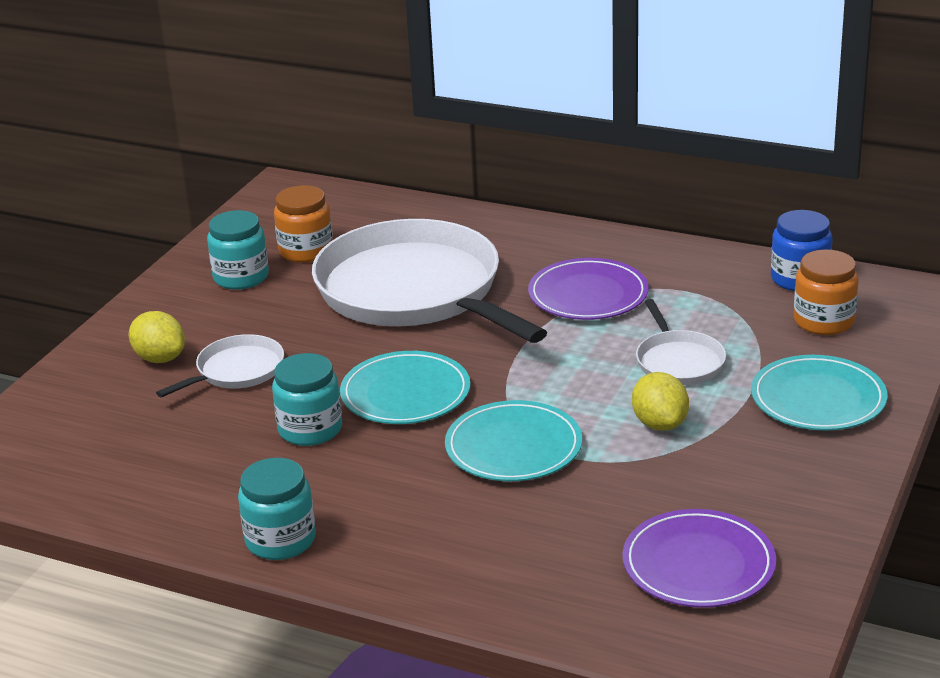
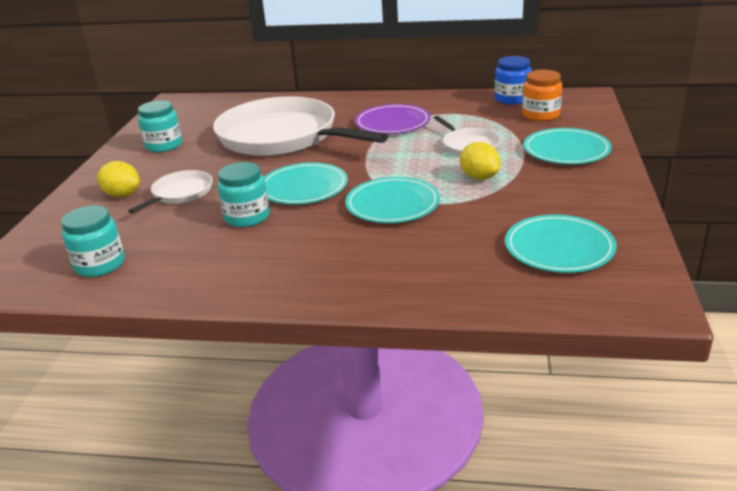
camera: 15 degrees left, 0 degrees up
(280, 540) = (255, 286): turquoise jar -> turquoise jar (100, 264)
(306, 251) = (202, 127): orange jar -> none
(698, 564) = (559, 248): purple plate -> turquoise plate

